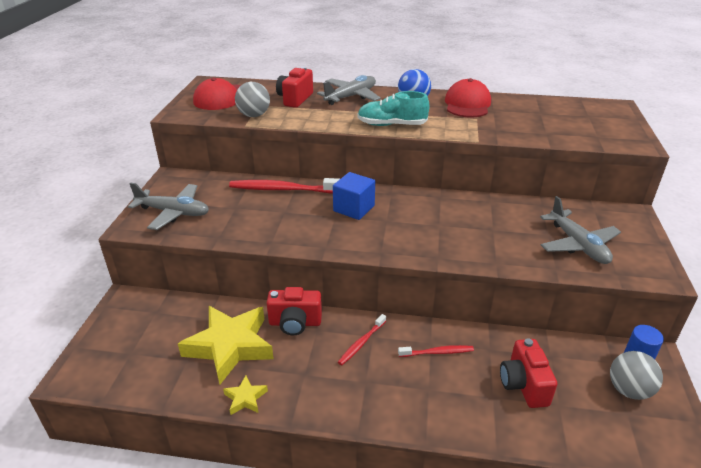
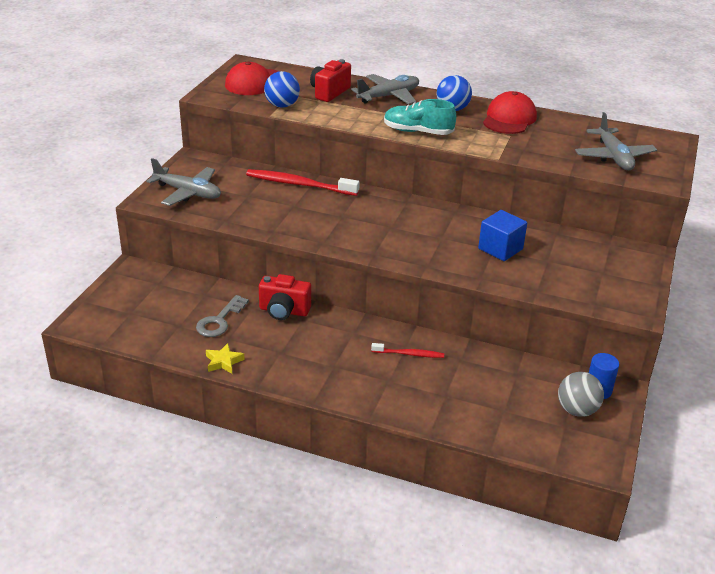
camera: 10 degrees right, 0 degrees up
(230, 346) = (219, 321): yellow star -> grey key
(254, 115) = (282, 105): grey ball -> blue ball
(354, 208) = (363, 211): blue cube -> blue cube (500, 249)
(361, 343) = (341, 336): red toothbrush -> none
(523, 385) = (478, 391): red camera -> none
(578, 245) = (572, 274): grey plane -> grey plane (614, 157)

